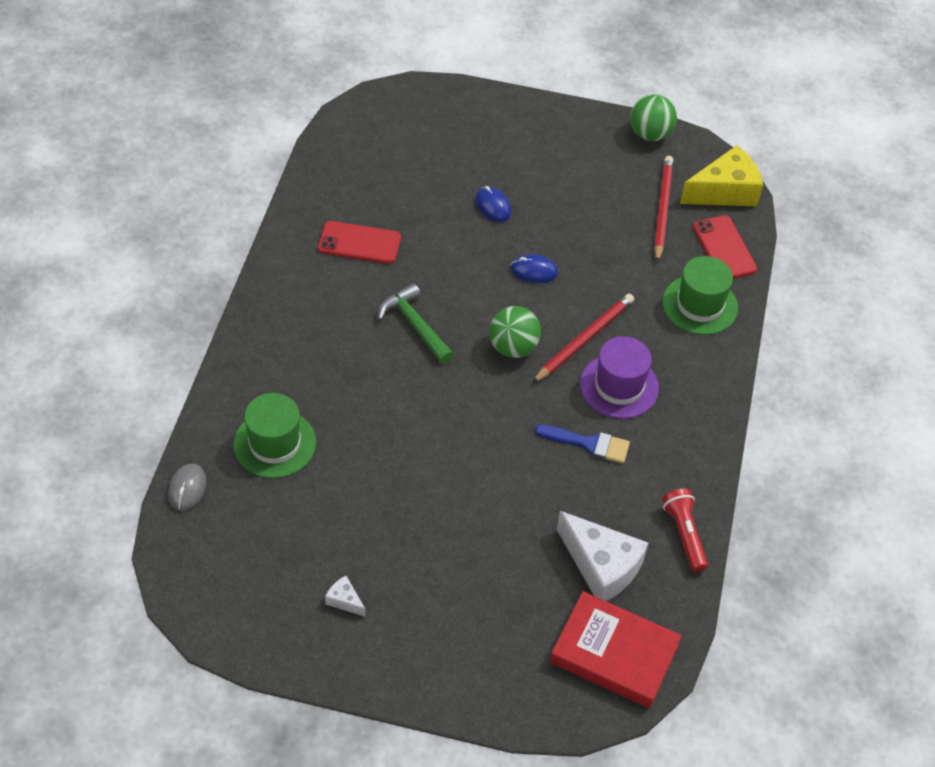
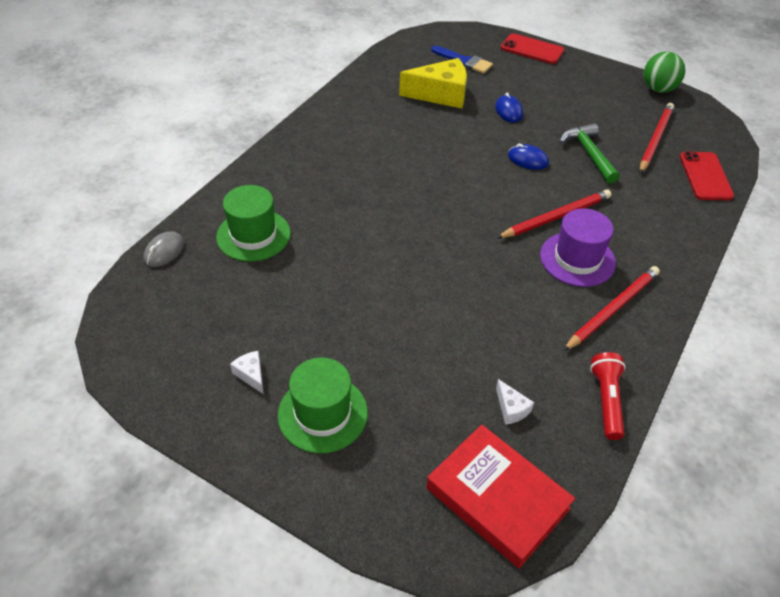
camera: 20 degrees right, 5 degrees down
(359, 243) = (389, 114): red phone -> red phone (532, 49)
(415, 325) = (411, 177): green hammer -> green hammer (589, 153)
(513, 347) = (489, 209): green ball -> none
(589, 444) = (533, 298): blue brush -> blue brush (464, 61)
(601, 566) = (511, 409): white cheese -> white cheese, size x0.44
(667, 435) = (612, 309): none -> red pencil
(700, 305) = (672, 213): green hat -> green hat (322, 413)
(724, 191) = (715, 137): yellow cheese -> yellow cheese (441, 94)

